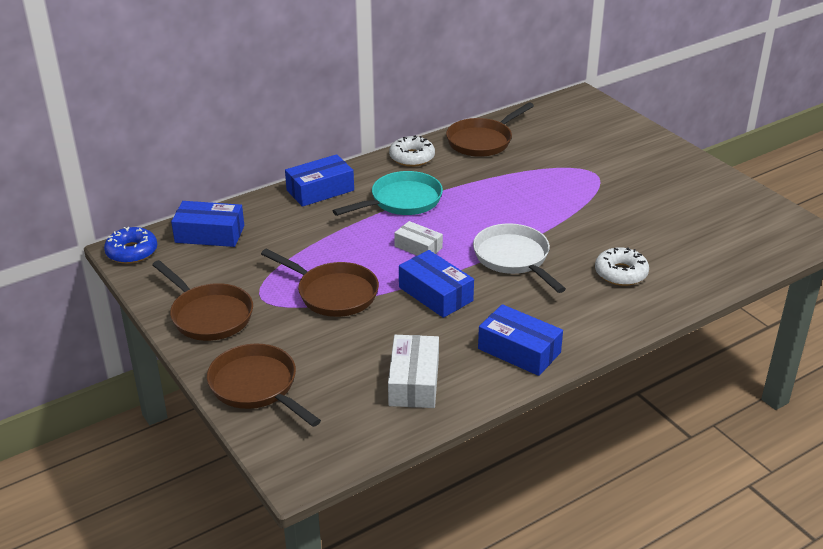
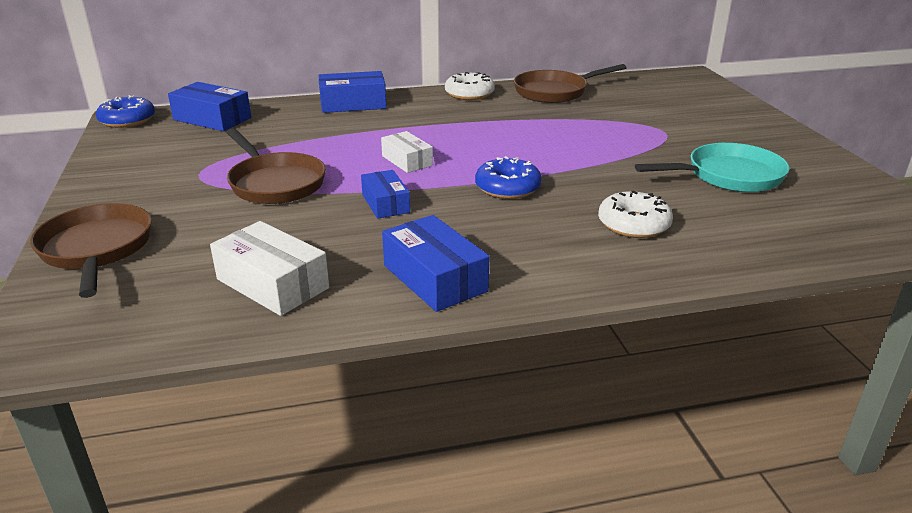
camera: 20 degrees right, 5 degrees down
(209, 315) = (131, 178): brown pan -> none
(402, 201) = (427, 123): turquoise pan -> turquoise pan (729, 176)
(414, 382) = (272, 283): white box -> white box turned 75 degrees counterclockwise
(435, 294) = (385, 203): blue box -> blue box, size x0.66
(514, 258) = (507, 188): white pan -> blue donut

